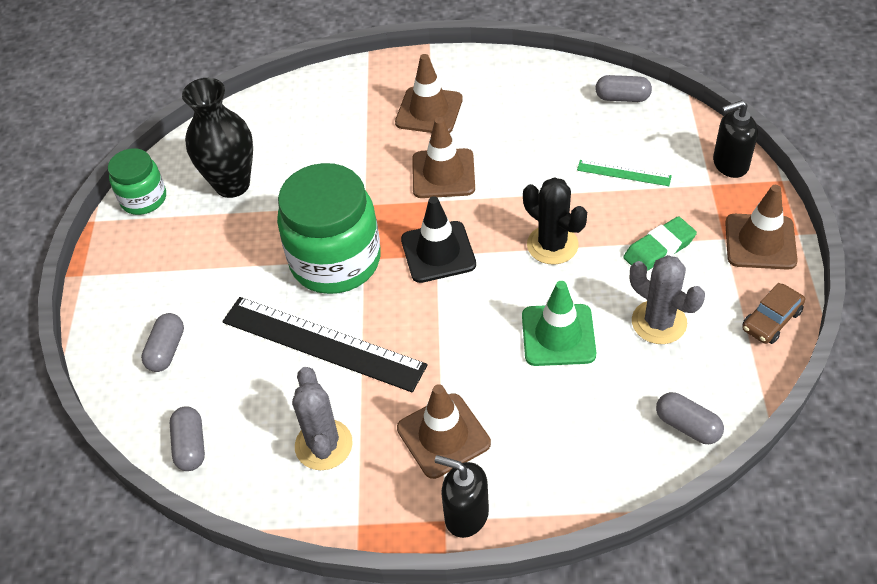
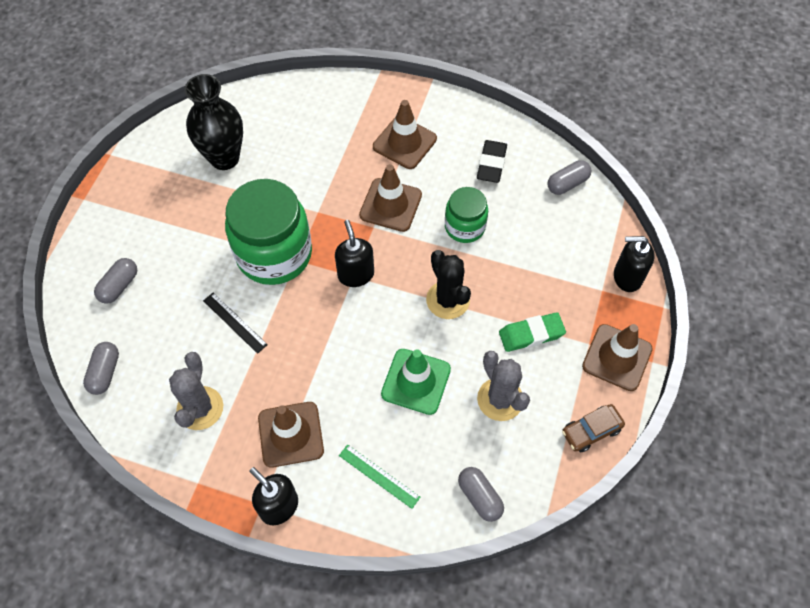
camera: 15 degrees right, 10 degrees up
(143, 199) = (153, 148): green jar -> green jar (465, 227)
(322, 343) = (234, 322): black ruler -> black ruler, size x0.47
(438, 252) = (356, 274): black traffic cone -> black soap dispenser
(533, 103) = (491, 164): none -> black eraser
(622, 98) = (567, 184): grey capsule -> grey capsule turned 60 degrees counterclockwise
(624, 173) = (535, 255): green ruler -> green ruler (379, 476)

